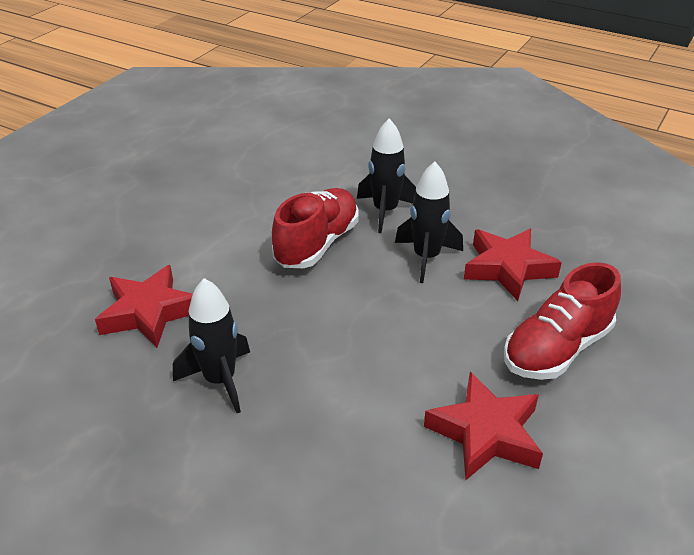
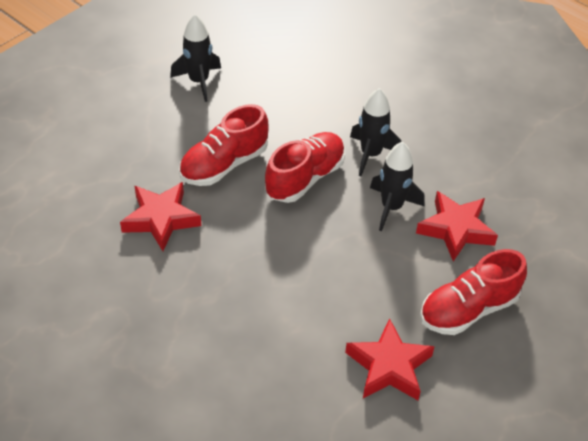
camera: 10 degrees right, 10 degrees up
(217, 245) = (224, 165): none -> red shoe
(220, 380) = (205, 287): black rocket -> black rocket (199, 81)

